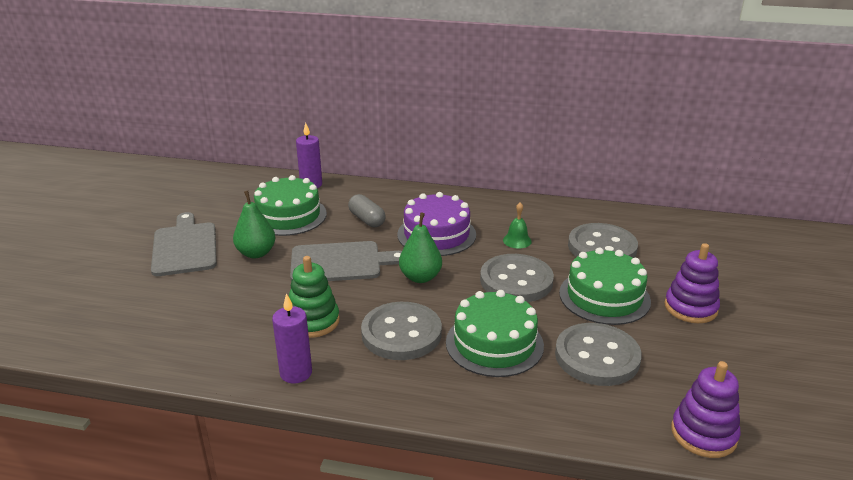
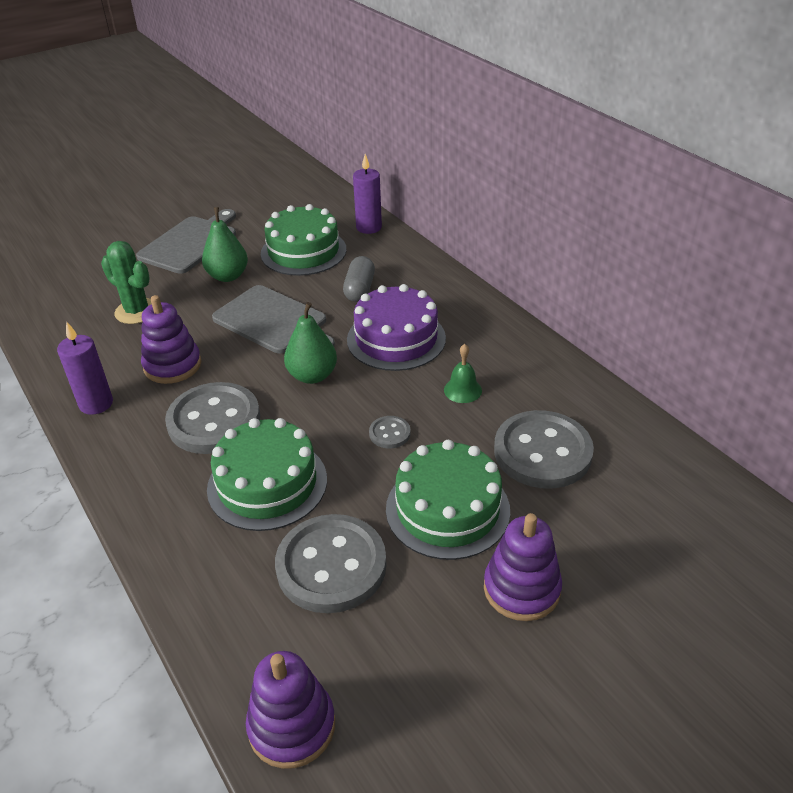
camera: 45 degrees right, 10 degrees up
(220, 306) = (137, 311): none -> green cactus
(313, 321) = (172, 365): green stacking toy -> purple stacking toy
(516, 281) = (389, 433): grey button -> grey button, size x0.44

